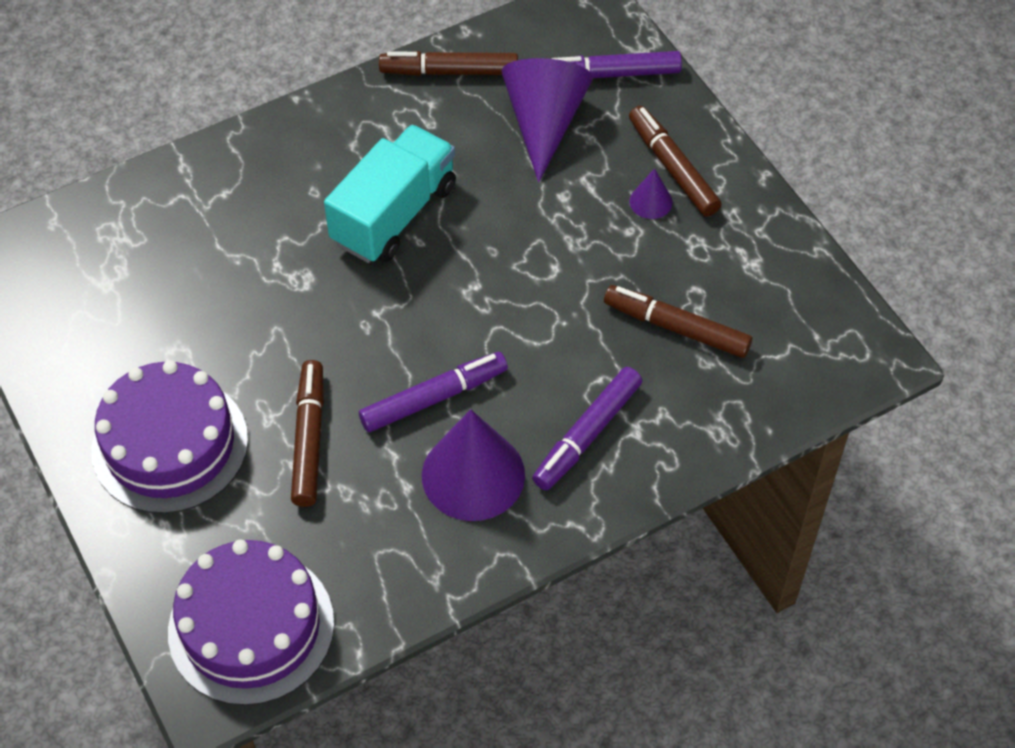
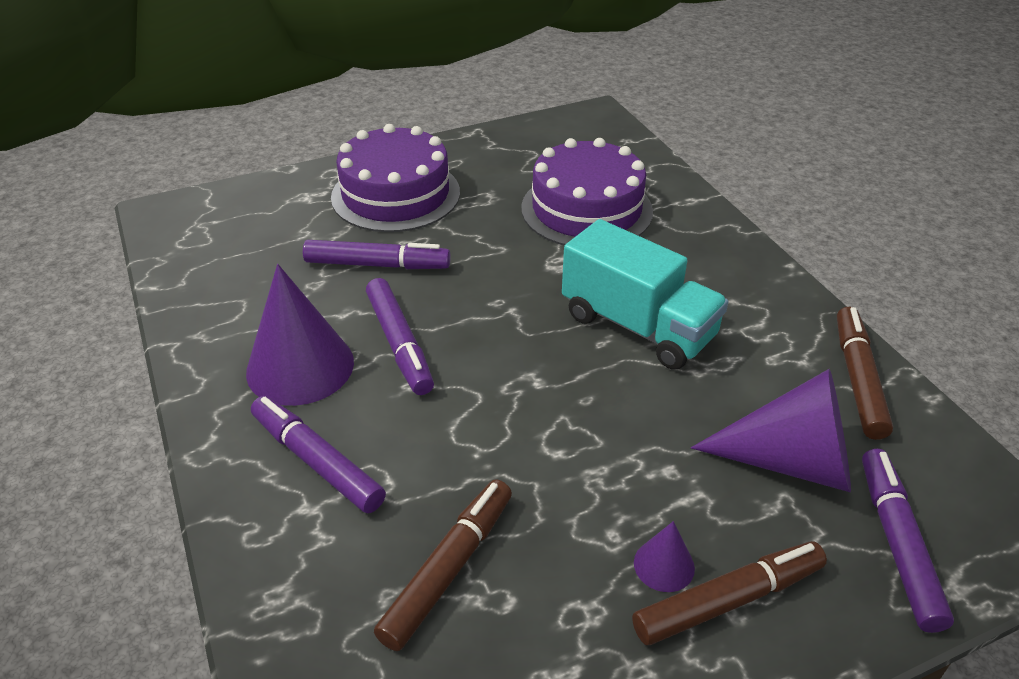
camera: 95 degrees right, 15 degrees down
(251, 627) = (209, 232): purple cake -> purple cake (586, 209)
(309, 439) = (377, 264): brown marker -> purple marker

